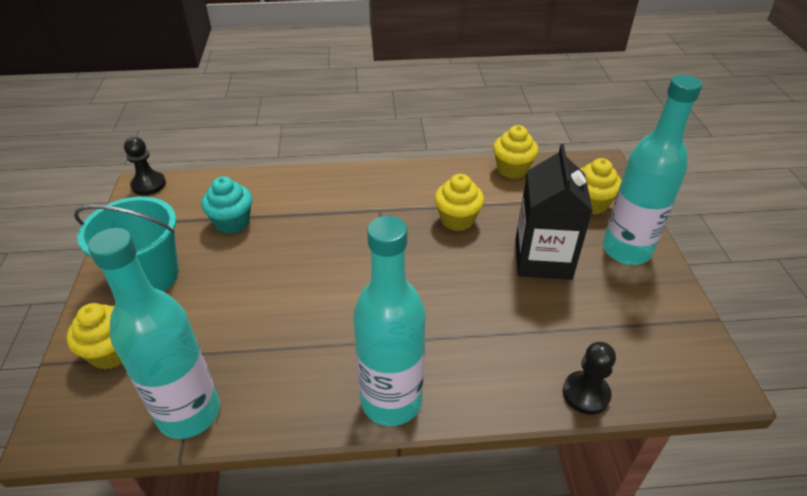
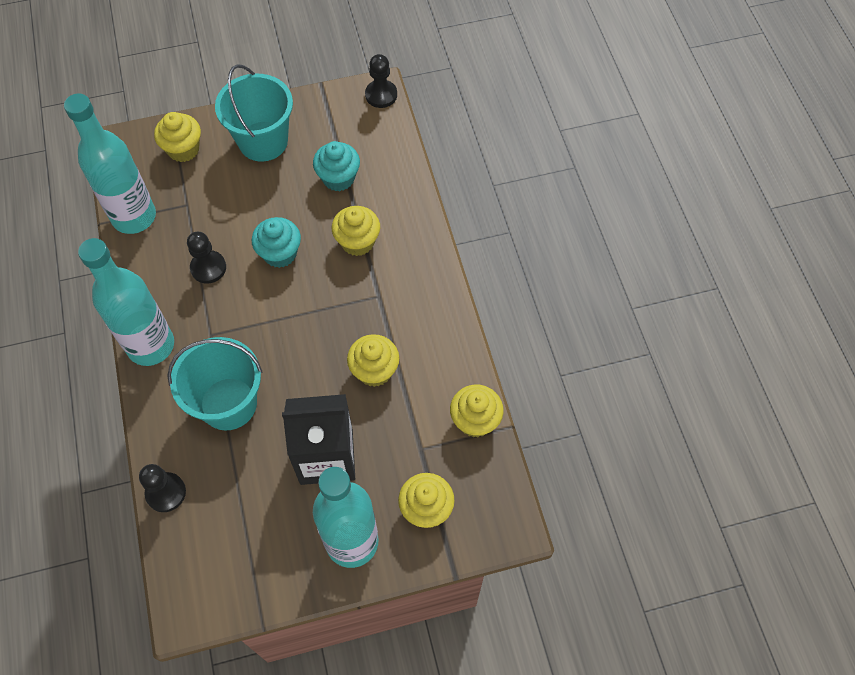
camera: 80 degrees right, 20 degrees up
(300, 337) = (208, 268): none -> black pawn
(305, 274) = (280, 253): none -> turquoise cupcake
(314, 217) = (357, 242): none -> yellow cupcake
(479, 329) = (228, 403): none -> turquoise bucket

